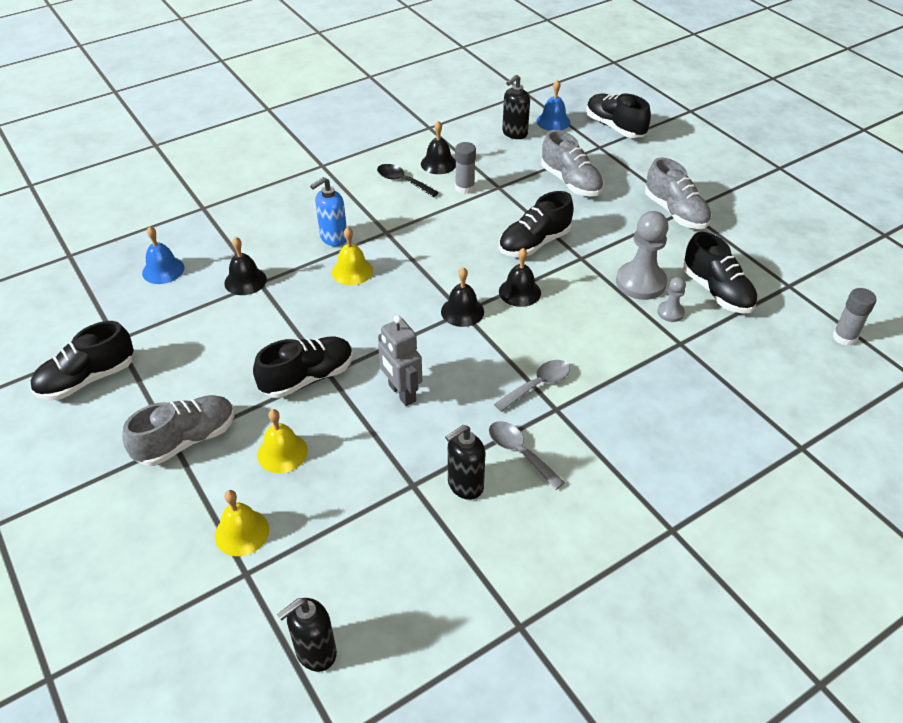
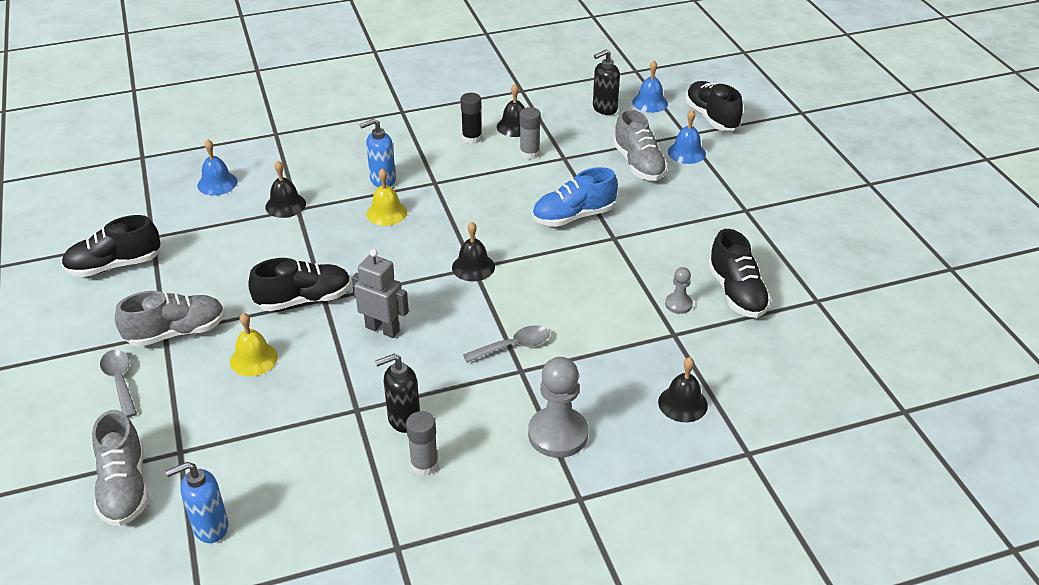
camera: 15 degrees right, 5 degrees down
(242, 532) = (190, 417): yellow bell -> none
(315, 652) = (210, 527): black soap dispenser -> blue soap dispenser
(401, 393) = (382, 329): grey robot -> grey robot turned 135 degrees clockwise
(402, 181) = (472, 138): black spoon -> black glue stick
(519, 292) = (537, 259): black bell -> black bell (683, 403)
(520, 453) = (467, 402): grey spoon -> grey spoon (120, 381)
(534, 243) = (573, 216): black shoe -> blue shoe
(608, 164) = (686, 152): none -> blue bell
(640, 282) = (662, 271): grey pawn -> grey pawn (558, 434)
(675, 212) = (733, 210): grey shoe -> grey shoe (124, 487)
(844, 337) = (849, 360): grey glue stick -> grey glue stick (424, 465)

